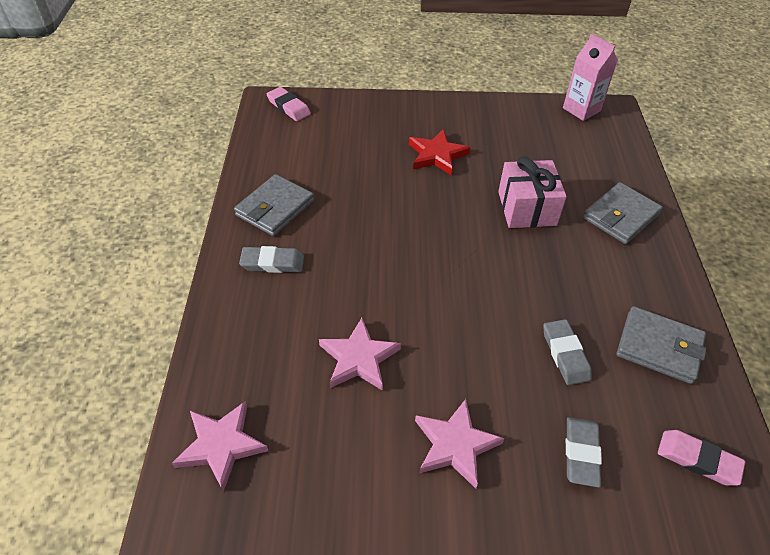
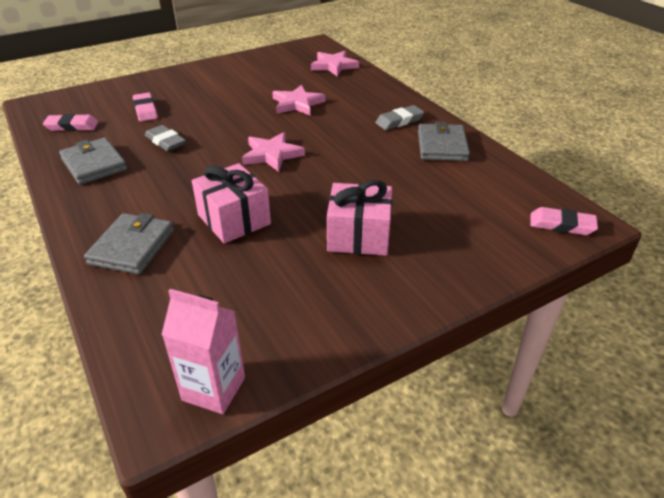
camera: 150 degrees right, 10 degrees down
(437, 155) = (359, 236): red star -> pink gift
(455, 445) = (218, 94): pink star -> pink star (272, 154)
(581, 453) = (145, 110): grey eraser -> pink eraser
(659, 347) = (94, 164): grey wallet -> grey wallet turned 60 degrees clockwise

